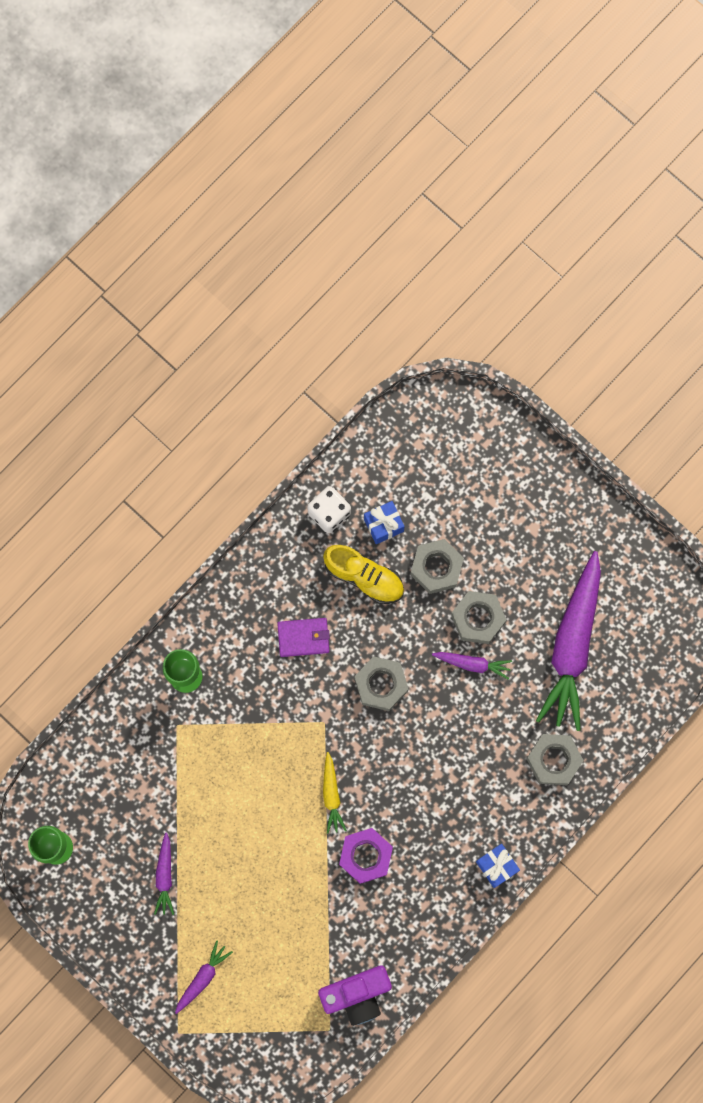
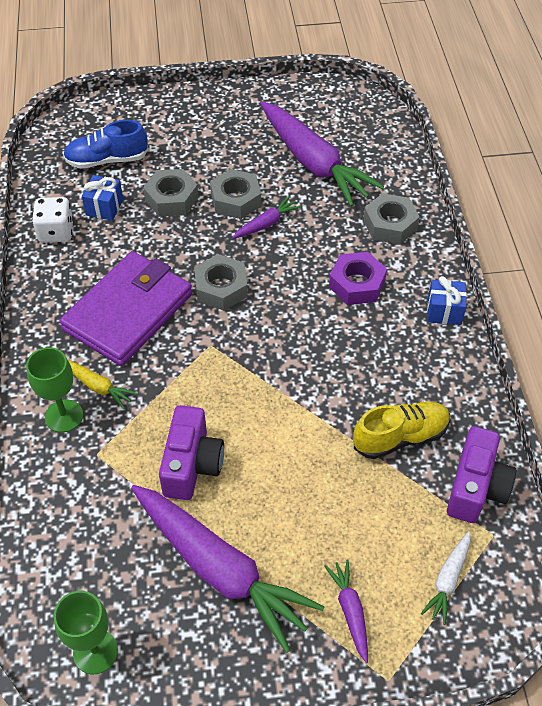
camera: 50 degrees left, 25 degrees down
(164, 876) = (220, 569): purple carrot -> purple carrot, size x2.27
(220, 794) = (192, 465): none -> purple camera
(272, 1023) = (448, 580): none -> white carrot
(303, 637) = (128, 311): purple wallet -> purple wallet, size x2.12
(331, 795) = (276, 382): yellow carrot -> yellow carrot (98, 386)
(364, 577) = (128, 243): yellow shoe -> yellow shoe (400, 437)
(365, 856) = (353, 394): purple nut -> purple nut (357, 284)
(433, 478) = (107, 160): none -> blue shoe

